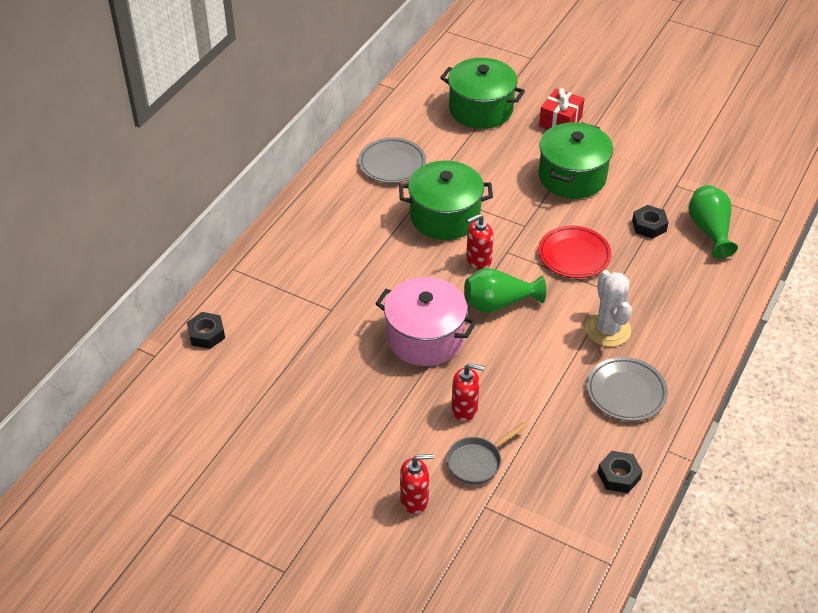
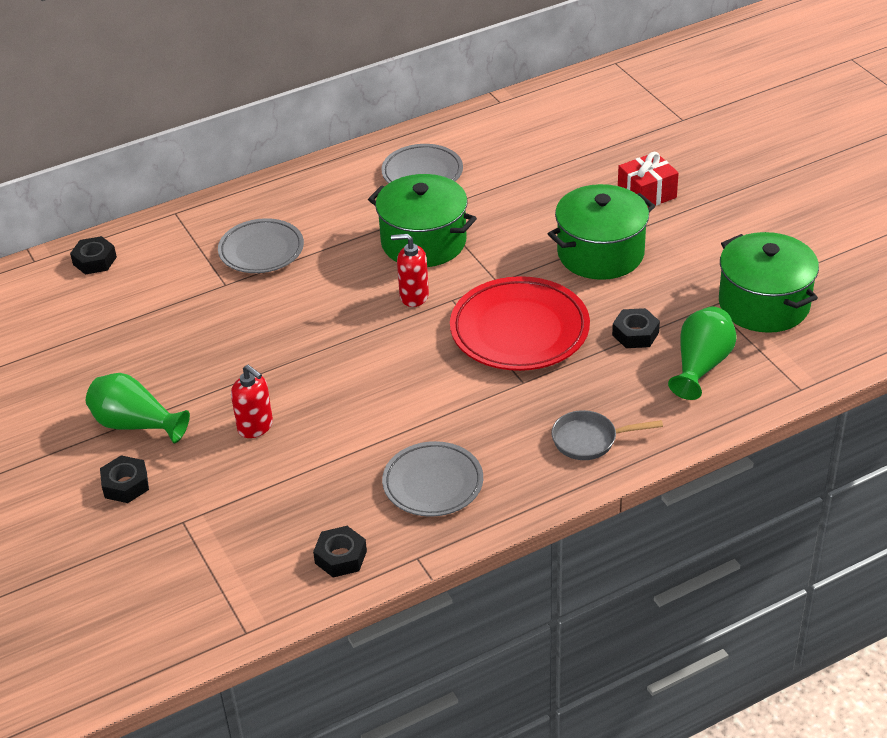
camera: 35 degrees right, 5 degrees down
(332, 271) = (261, 251): none -> grey plate
(414, 500) = (126, 485): red soap dispenser -> black nut
(425, 337) = (286, 346): pink pot -> none
(477, 462) = (218, 479): grey pan -> grey pan (589, 440)
(480, 109) = (570, 152): green pot -> green pot (763, 304)
(499, 303) = (391, 344): green vase -> green vase (136, 425)
(574, 255) = (519, 330): red plate -> red plate, size x1.52
(608, 329) = (478, 416): white cactus -> none

